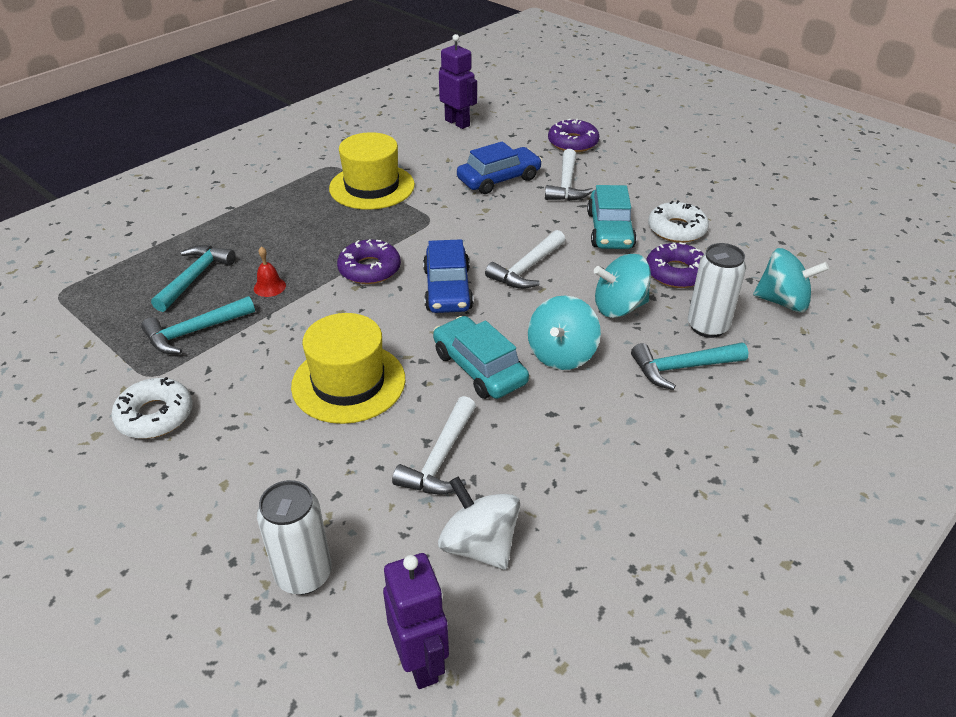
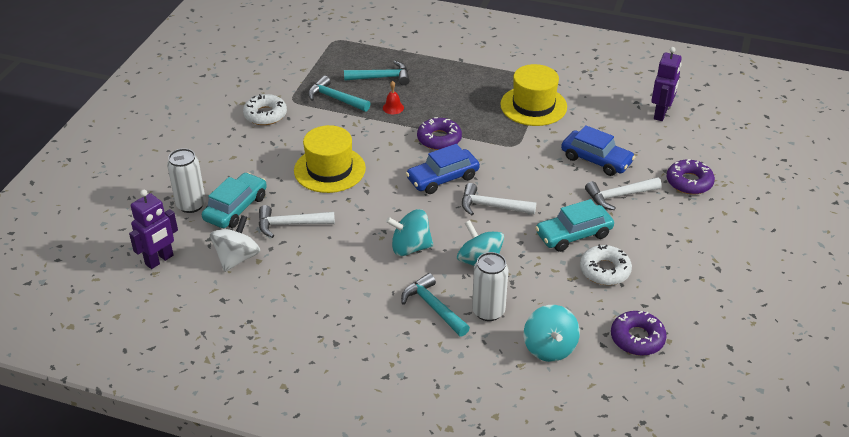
camera: 65 degrees right, 0 degrees up
(479, 368) = (374, 216): turquoise car -> turquoise car (236, 208)
(676, 273) = (544, 282): purple donut -> purple donut (637, 338)

